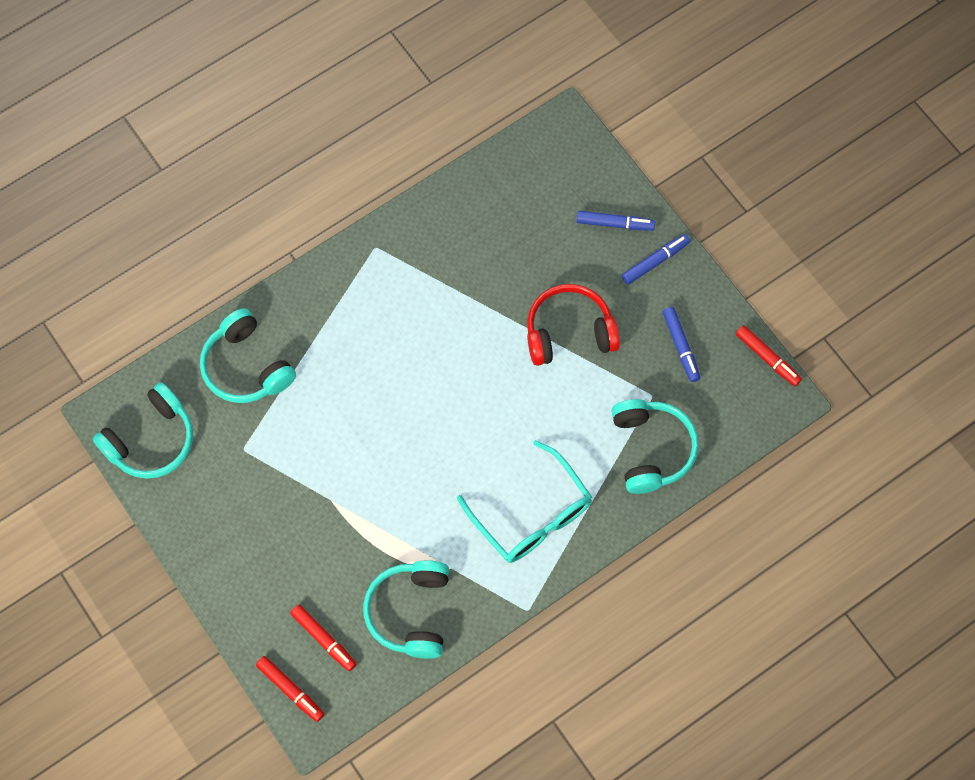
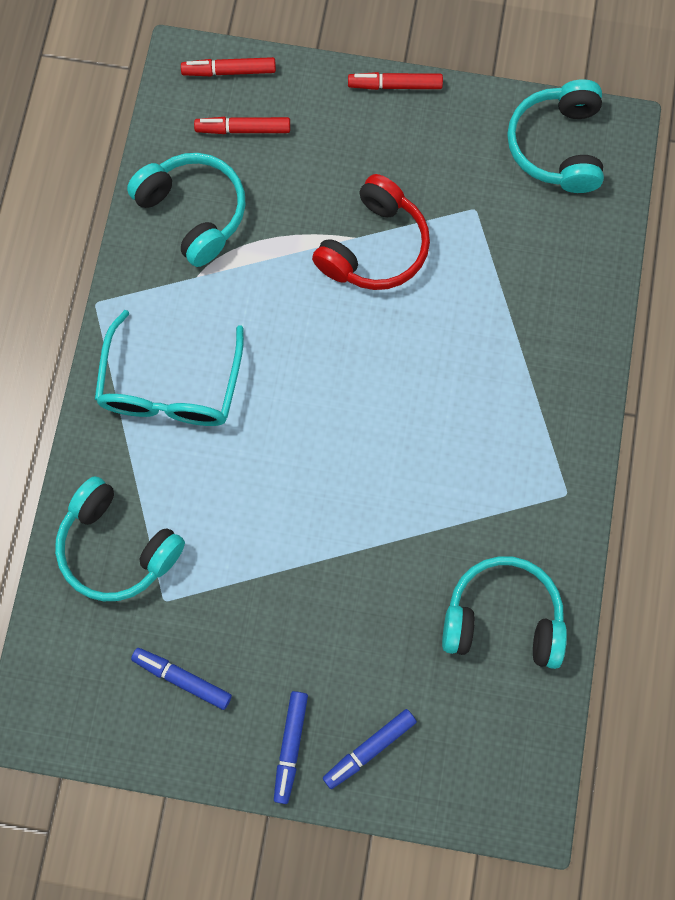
camera: 135 degrees right, 5 degrees up
(246, 367) = (552, 277): turquoise headphones -> turquoise headphones (503, 617)
(531, 514) = (171, 386): turquoise glasses -> turquoise glasses turned 90 degrees counterclockwise
(569, 332) = (303, 588): red headphones -> red headphones (374, 247)
(767, 358) = (85, 750): red marker -> red marker (395, 85)

